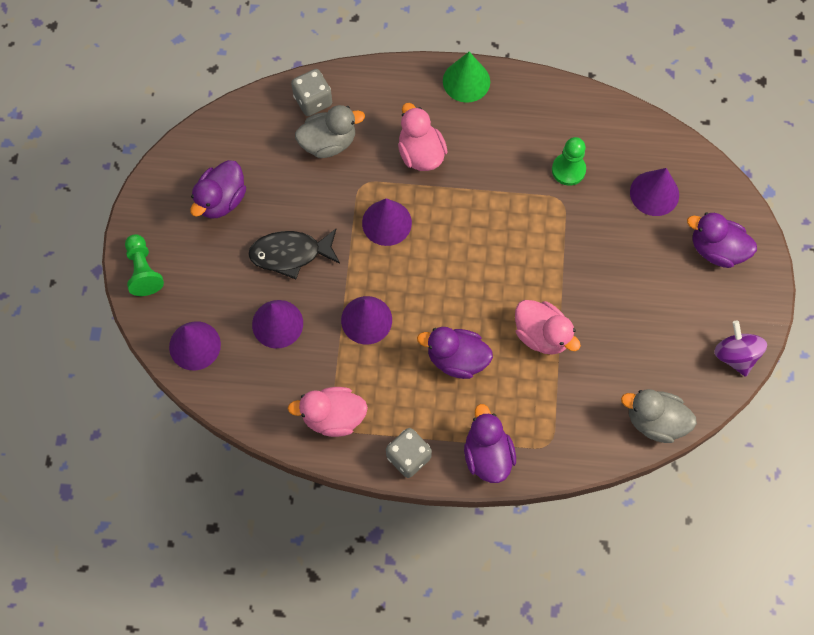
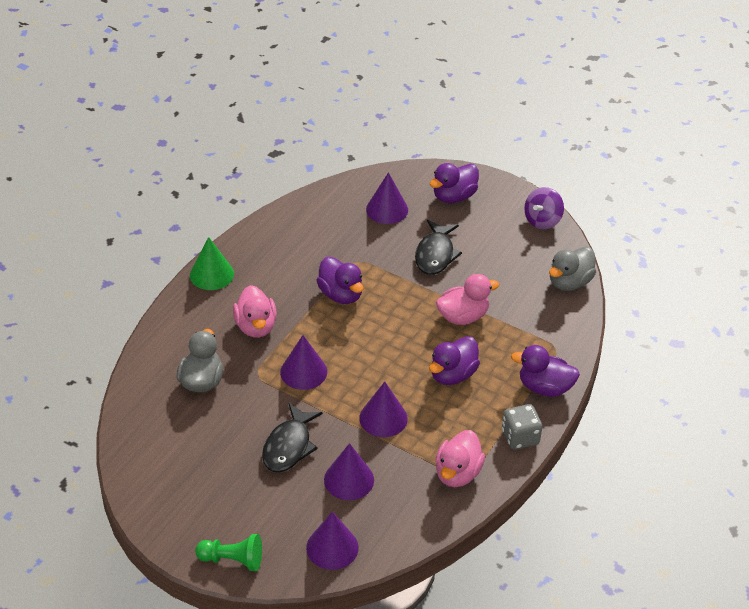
camera: 65 degrees left, 25 degrees down
(221, 200) = (202, 475): purple duck -> purple duck (341, 294)
(313, 100) = (153, 376): grey dice -> none
(420, 153) = (256, 326): pink duck -> pink duck turned 105 degrees counterclockwise
(568, 170) = (334, 247): green pawn -> none
(616, 269) = (435, 254): none -> black fish
(735, 355) = (542, 220): purple spinning top -> purple spinning top turned 60 degrees counterclockwise

